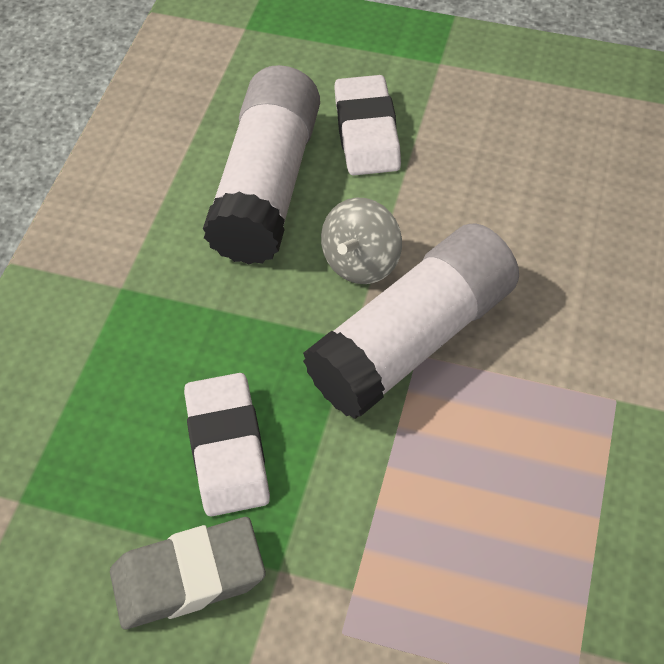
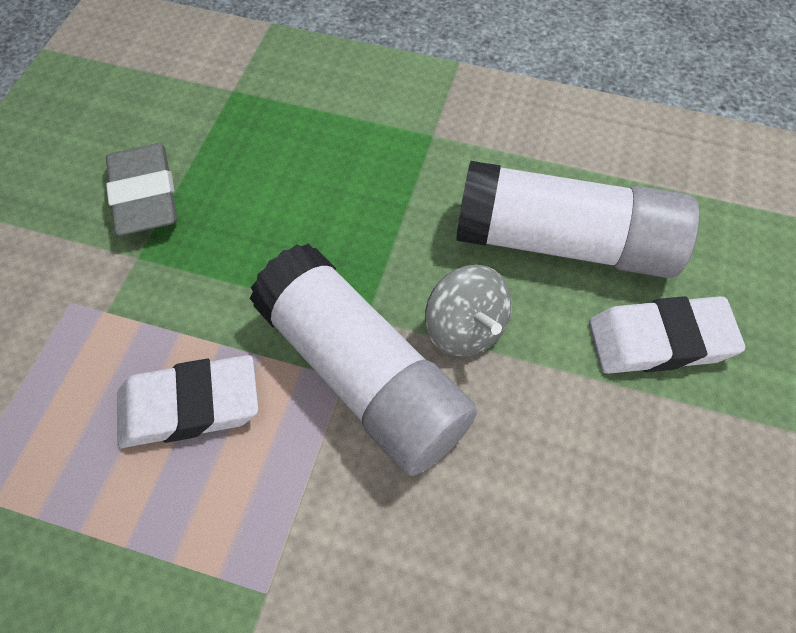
camera: 90 degrees right, 5 degrees up
(227, 449) = (256, 217): white eraser -> white eraser (190, 406)
(361, 262) = (465, 328): grey spinning top -> grey spinning top turned 150 degrees counterclockwise

